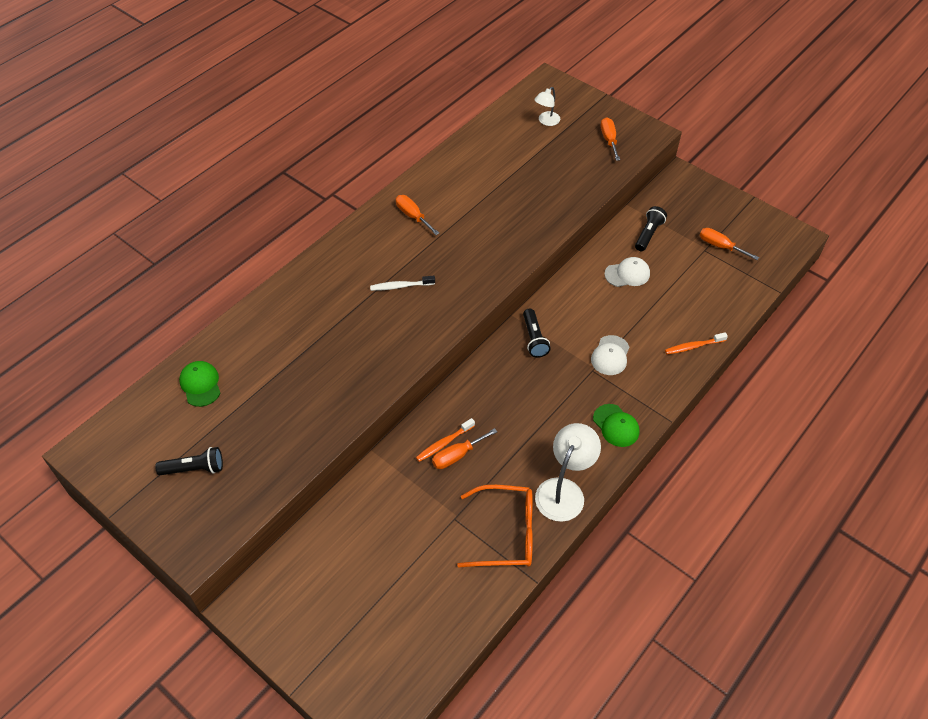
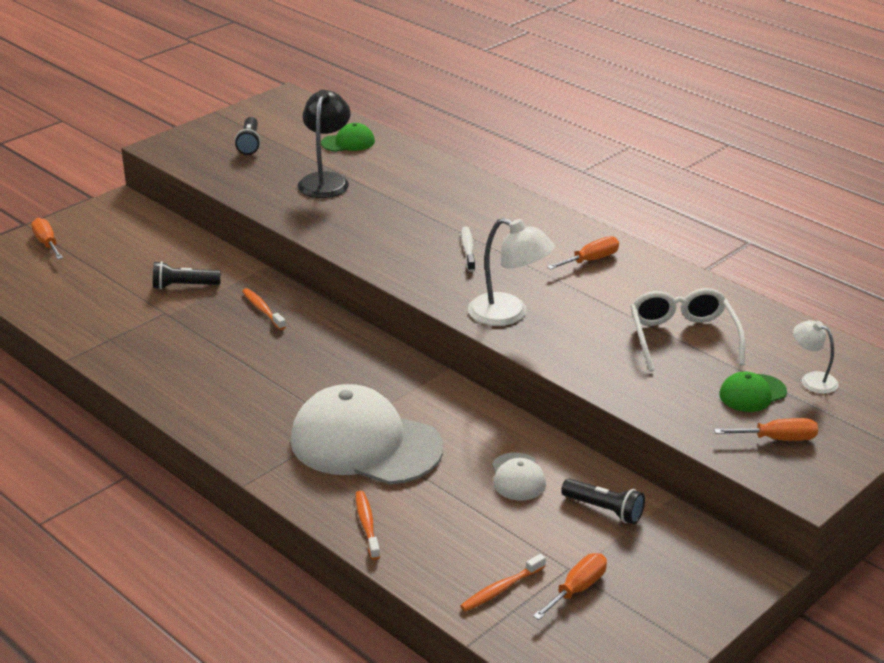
camera: 95 degrees right, 20 degrees down
(279, 394) = (325, 180): none -> black lamp
(457, 455) = (243, 317): orange screwdriver -> orange screwdriver (47, 243)
(506, 533) = (132, 344): orange glasses -> none
(509, 173) = (682, 337): none -> white glasses
(534, 339) = (405, 382): black flashlight -> black flashlight (184, 286)
(564, 490) = (170, 387): white lamp -> white lamp (508, 314)
(610, 355) = (365, 444): white cap -> white cap, size x2.24
(616, 425) = (249, 436): green cap -> green cap (752, 393)
(731, 279) = (501, 589): none -> orange toothbrush

